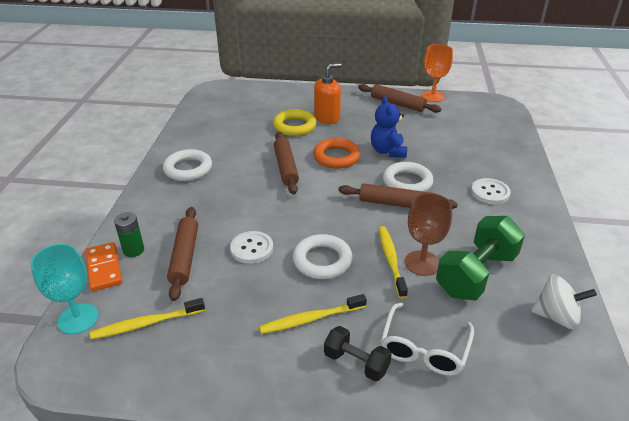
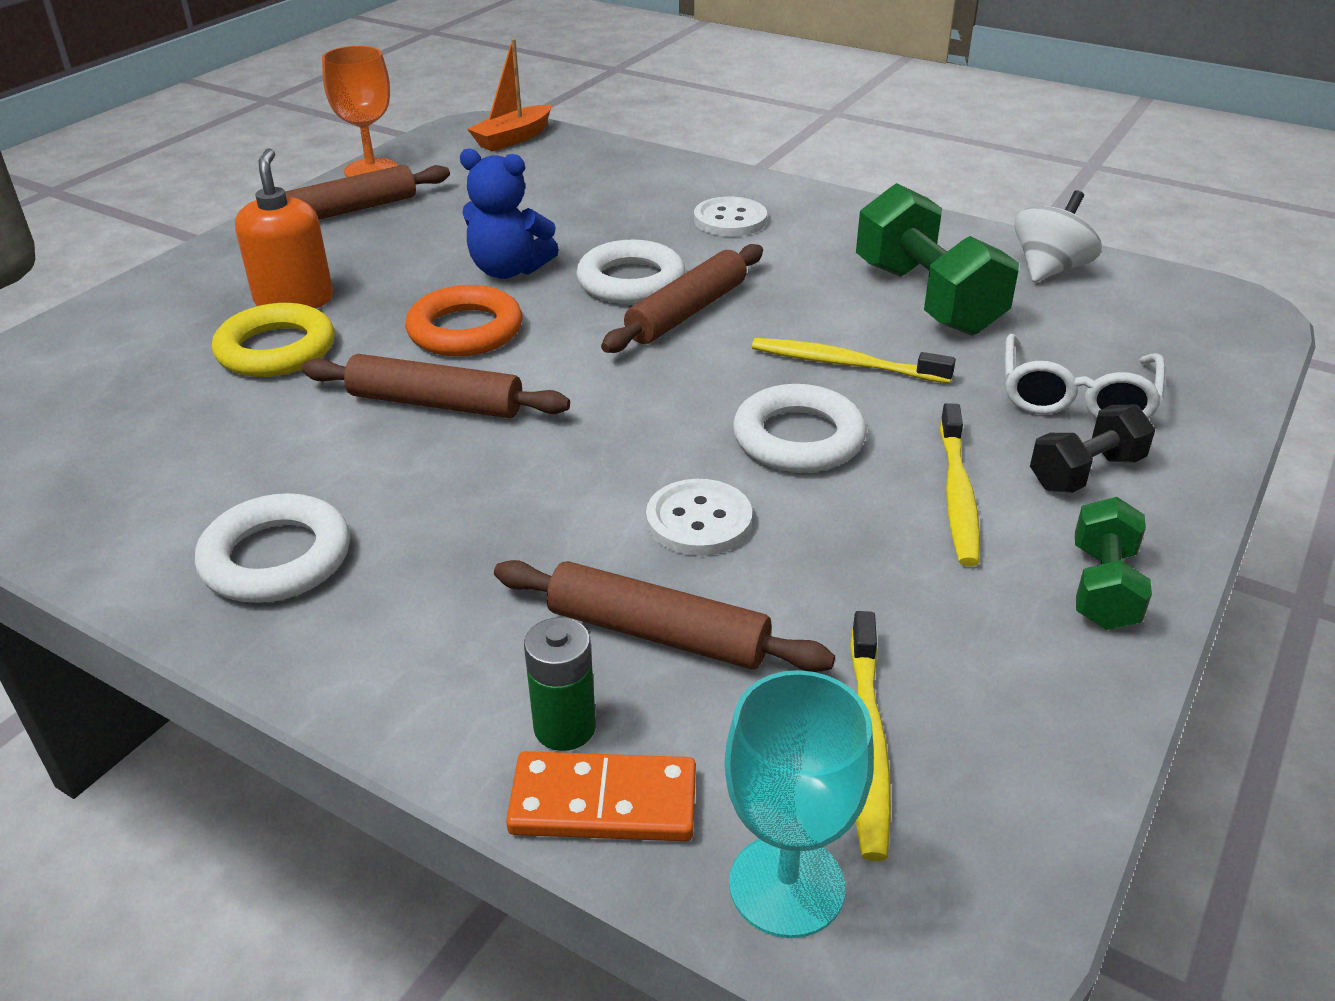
camera: 65 degrees left, 0 degrees up
(267, 382) = (1103, 588): none -> green dumbbell
(422, 263) = (871, 337): brown goblet -> none
(424, 349) = (1076, 397): white glasses -> white glasses turned 60 degrees clockwise
(498, 115) = (513, 138): none -> orange boat

